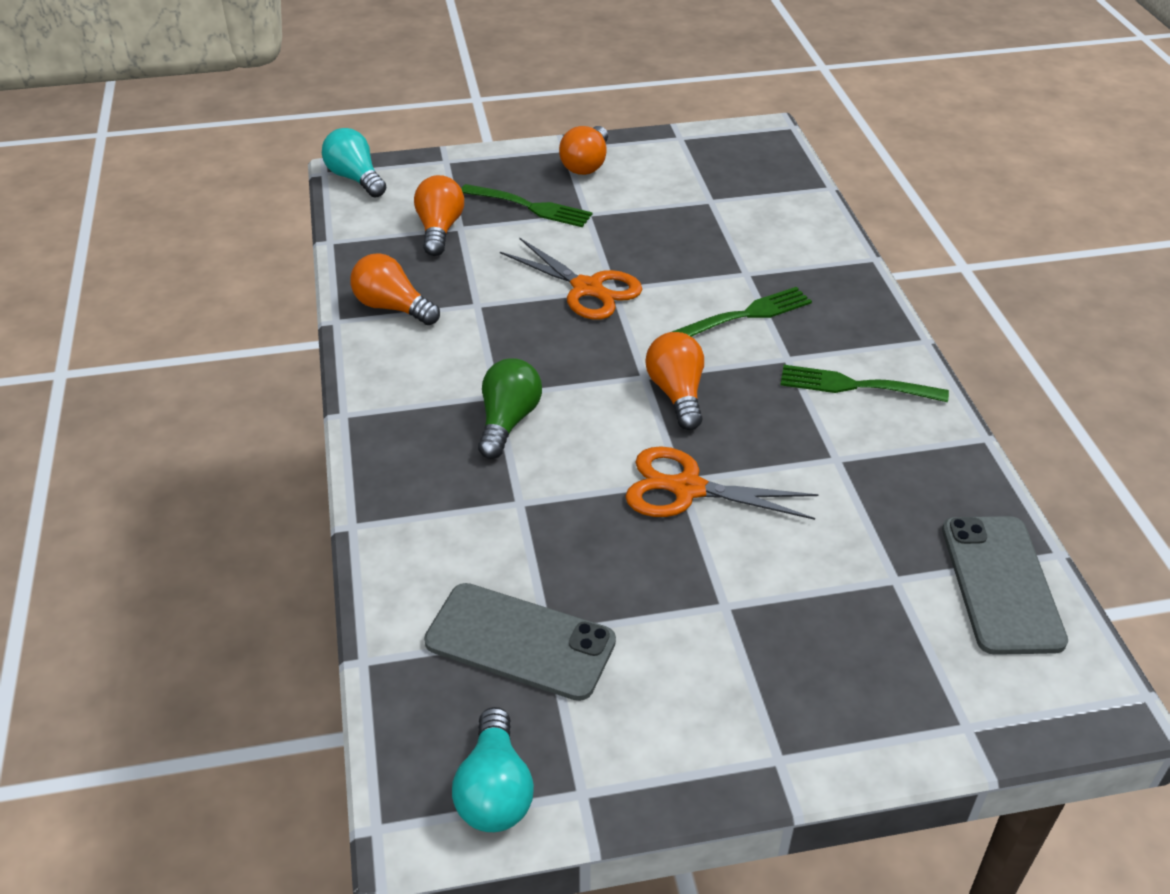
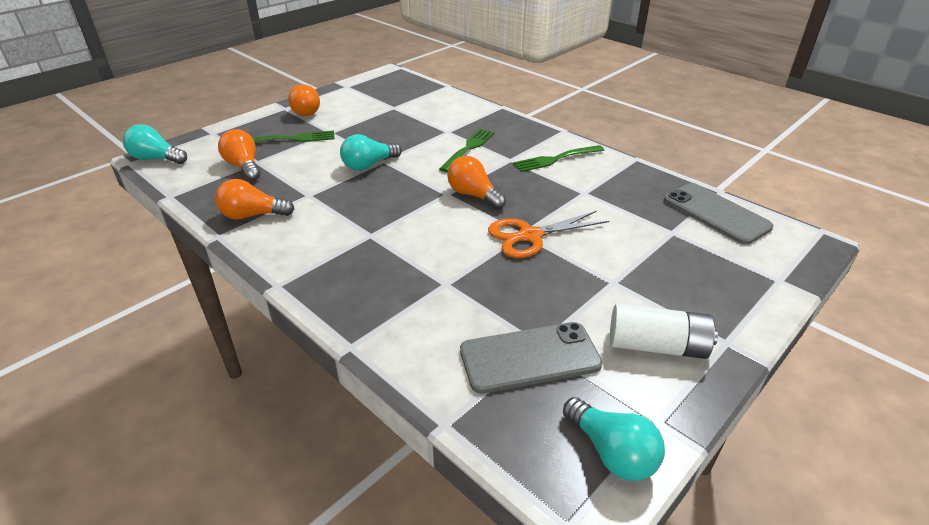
camera: 35 degrees left, 5 degrees down
(508, 421) = (392, 245): green light bulb -> none
(587, 288) = (368, 165): orange scissors -> turquoise light bulb
(682, 713) = (657, 346): none -> white battery

